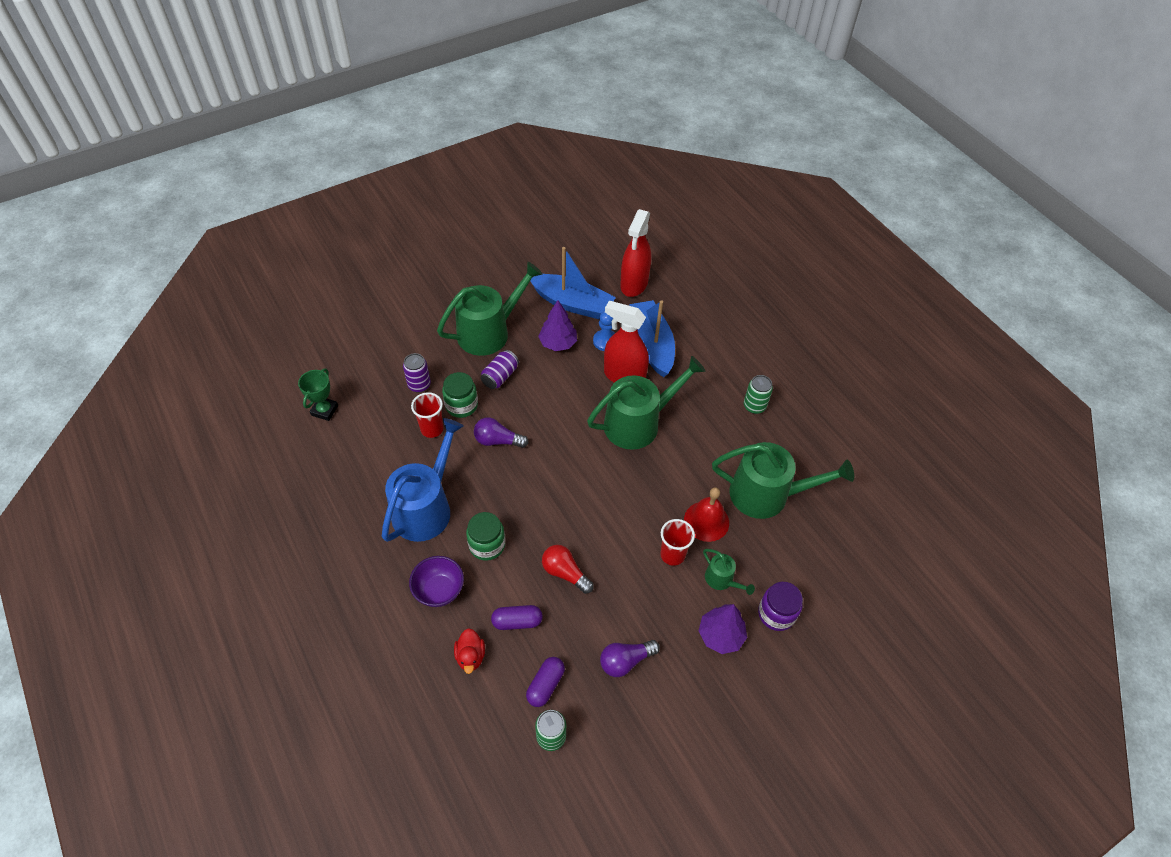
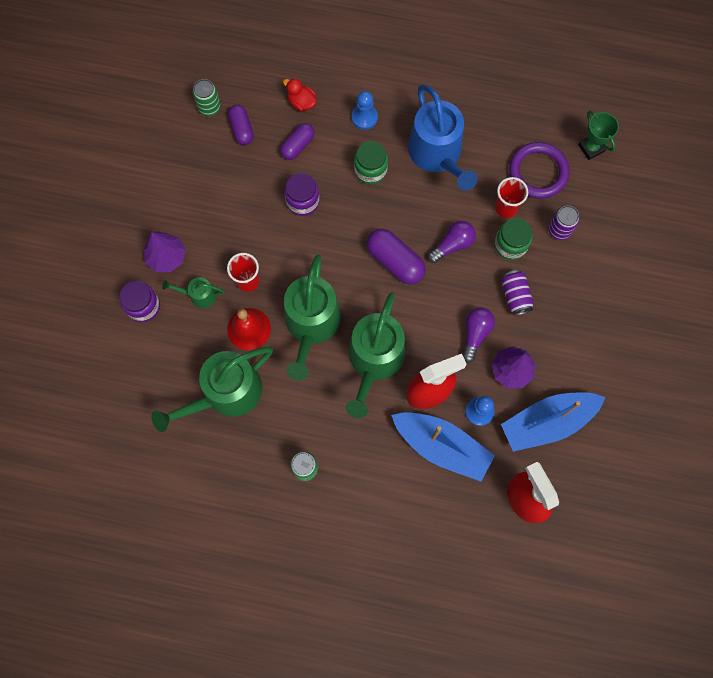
camera: 135 degrees right, 20 degrees up
(379, 429) = (538, 172): none -> purple ring
(439, 590) = (364, 117): purple bowl -> blue pawn
(489, 332) = (572, 325): green watering can -> green watering can (311, 324)
(549, 467) = (395, 261): none -> purple capsule
(565, 573) = (302, 201): red light bulb -> purple jar
(625, 661) = (209, 186): purple light bulb -> purple light bulb (475, 334)

